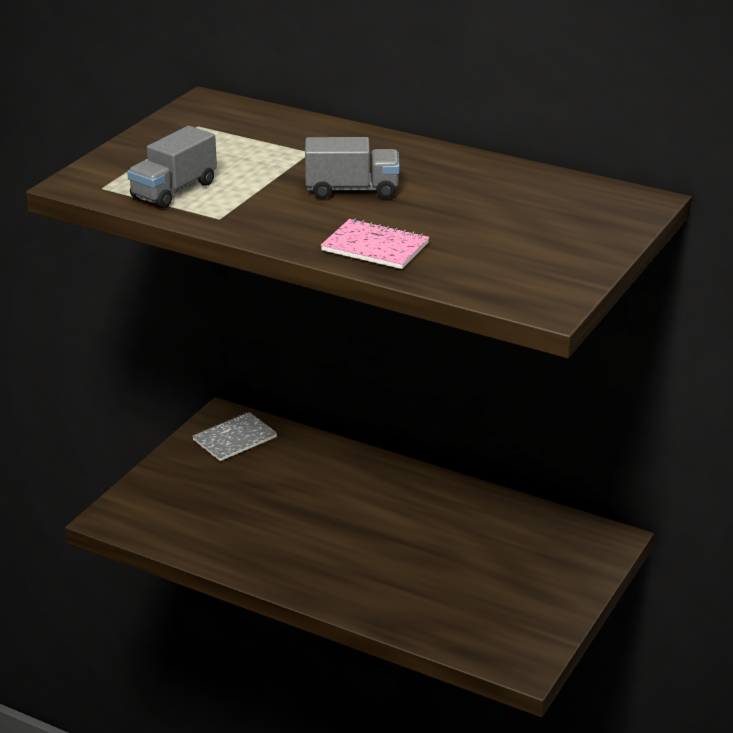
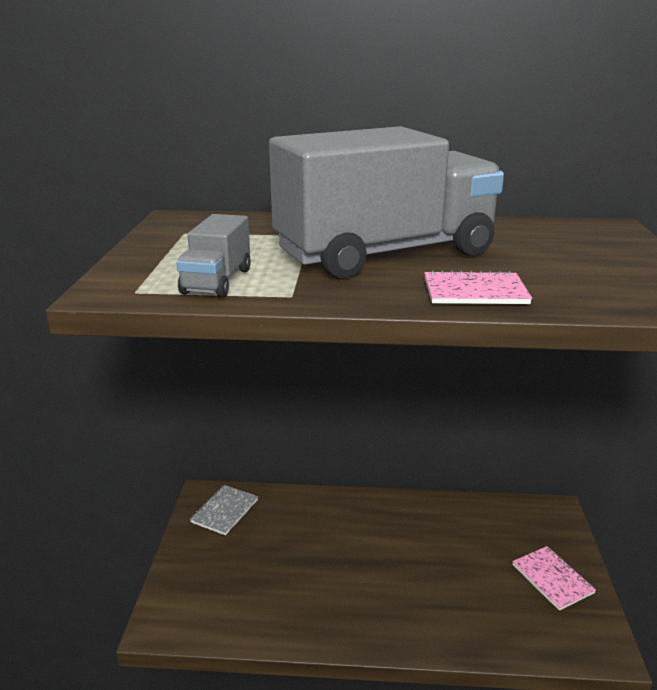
camera: 25 degrees left, 5 degrees down
(352, 190) = (385, 254): grey truck -> grey truck, size x2.34
(531, 596) = (552, 579): none -> pink notebook

